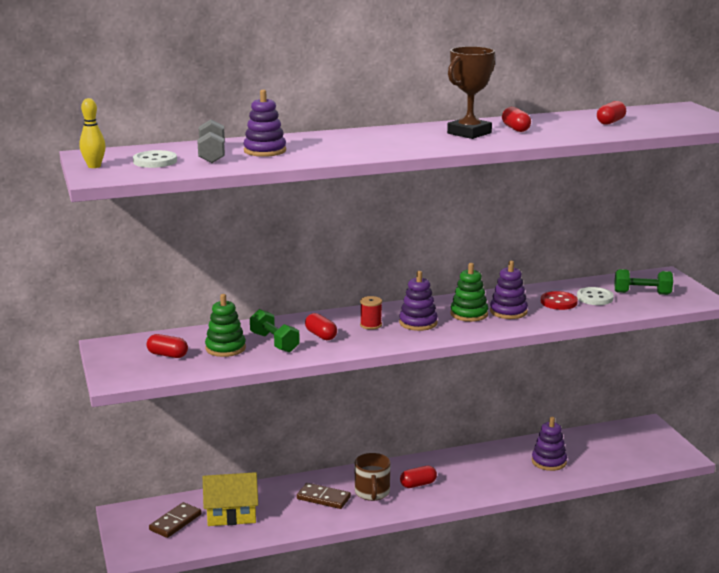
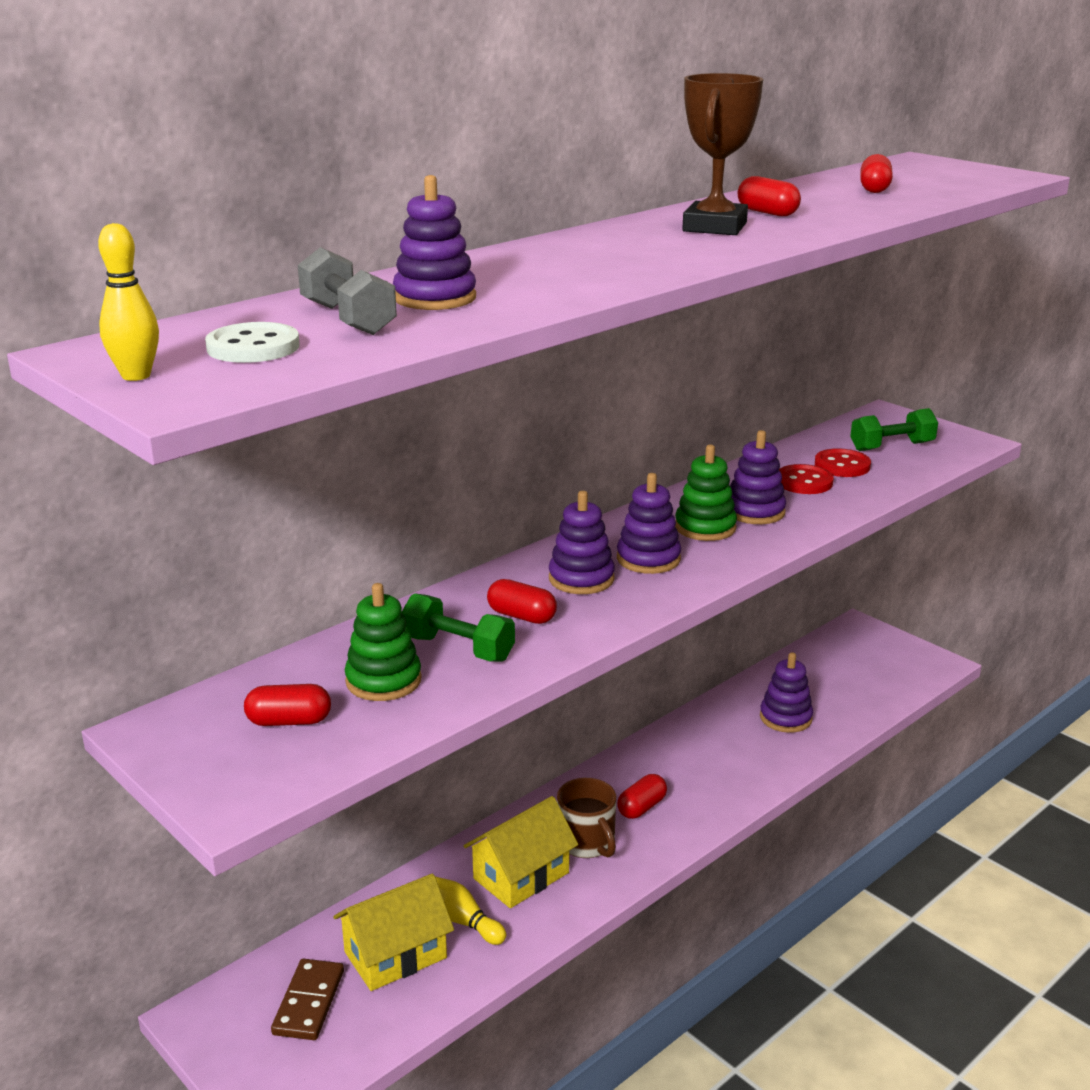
camera: 25 degrees left, 5 degrees up
(276, 510) = (463, 921): none -> yellow bowling pin
(323, 498) = (521, 875): brown domino -> yellow house
(371, 325) = (581, 579): red spool -> purple stacking toy
(594, 298) = (842, 465): white button -> red button

